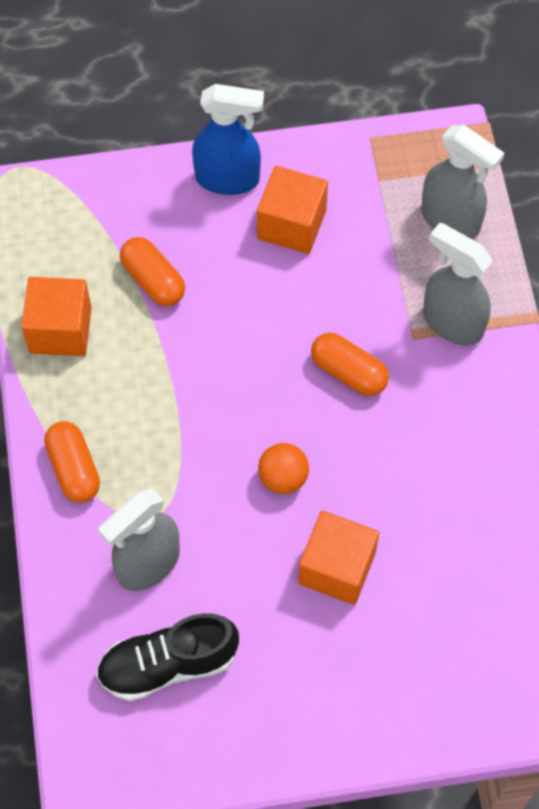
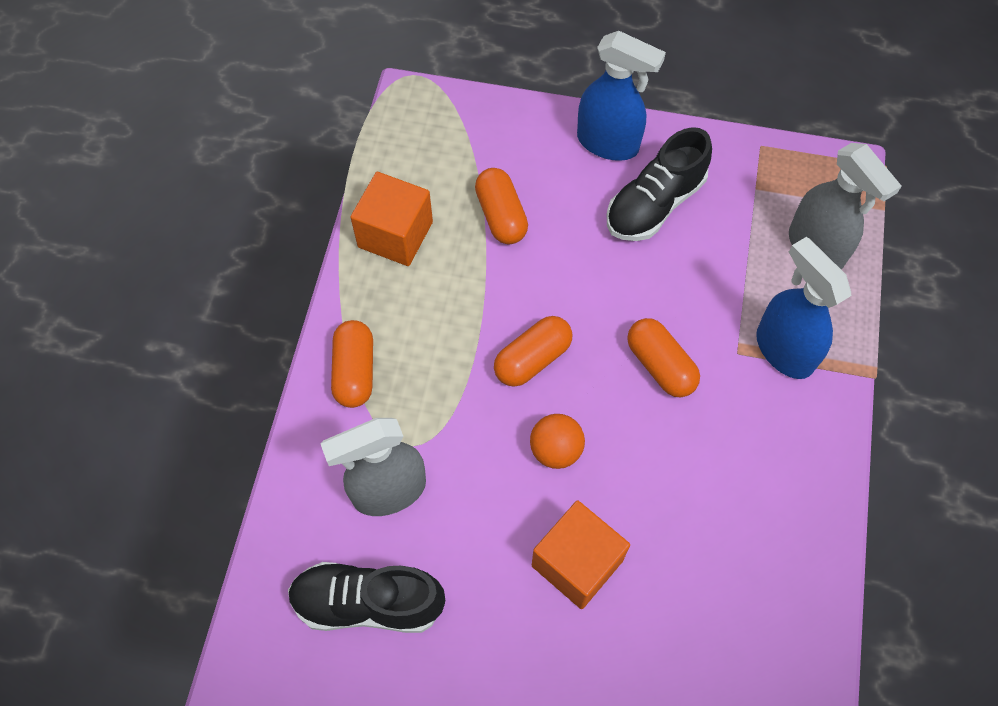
camera: 20 degrees right, 0 degrees up
(232, 404) = (532, 359): none -> orange capsule
(291, 224) = (654, 204): orange cube -> black shoe
(452, 323) = (783, 350): grey spray bottle -> blue spray bottle

